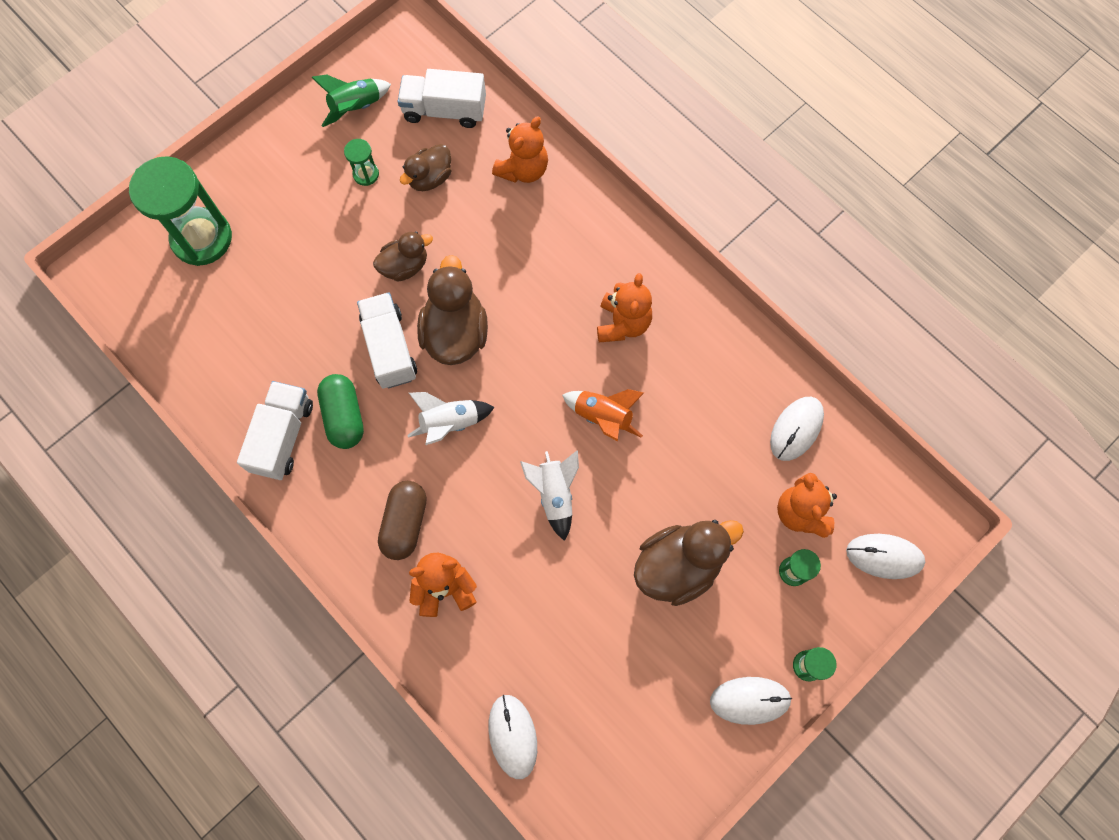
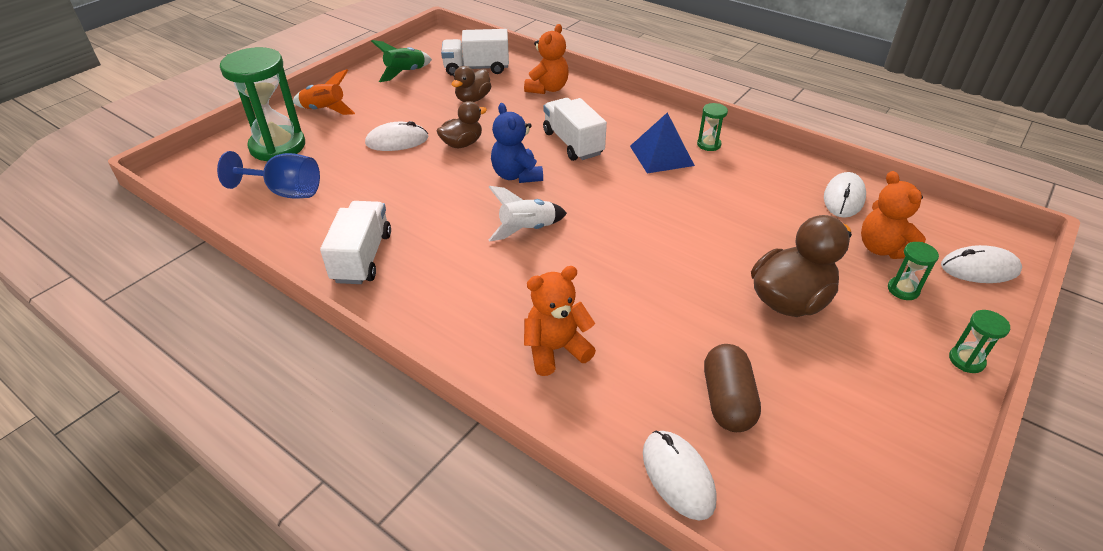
camera: 10 degrees left, 30 degrees down
(210, 321) = (285, 192): none -> blue goblet
(344, 416) = (423, 237): green capsule -> none
(366, 174) = (419, 102): green hourglass -> green hourglass (708, 144)
(390, 348) = (459, 190): white truck -> white truck (573, 143)
(405, 523) = (500, 304): brown capsule -> brown capsule (727, 400)
(455, 333) = (516, 175): brown duck -> blue teddy bear
(555, 494) = (645, 265): white rocket -> none
(603, 417) = (669, 210): orange rocket -> orange rocket (325, 110)
(622, 323) = (661, 155): orange teddy bear -> blue pyramid
(750, 700) = (927, 399): white mouse -> white mouse (397, 141)

